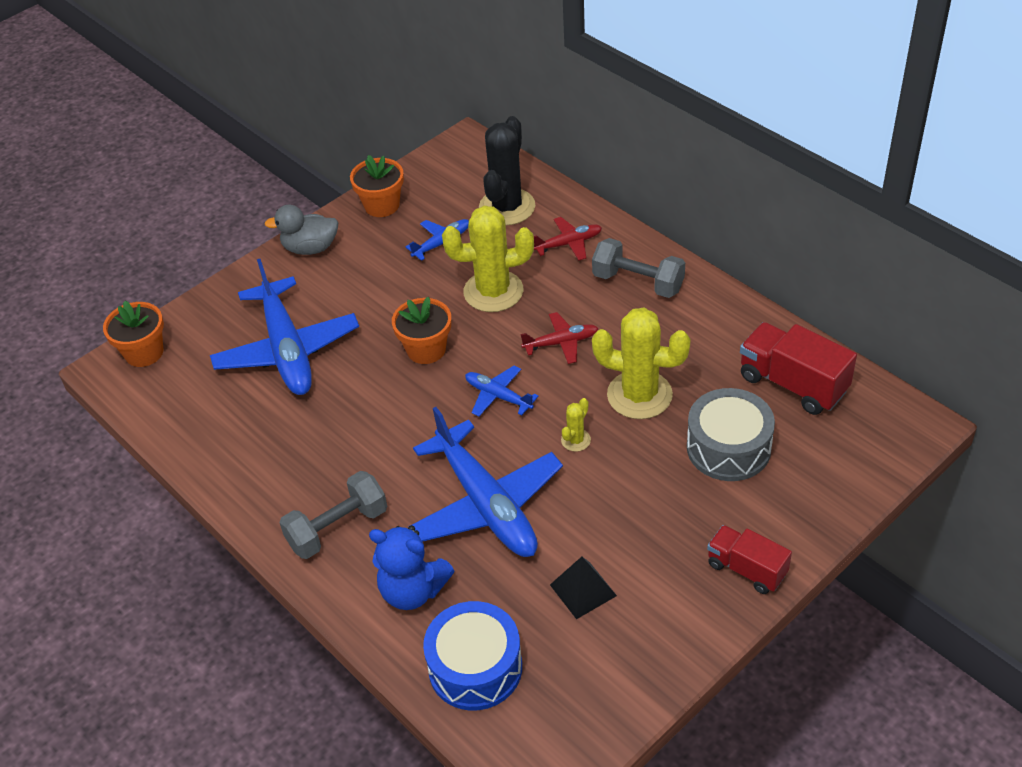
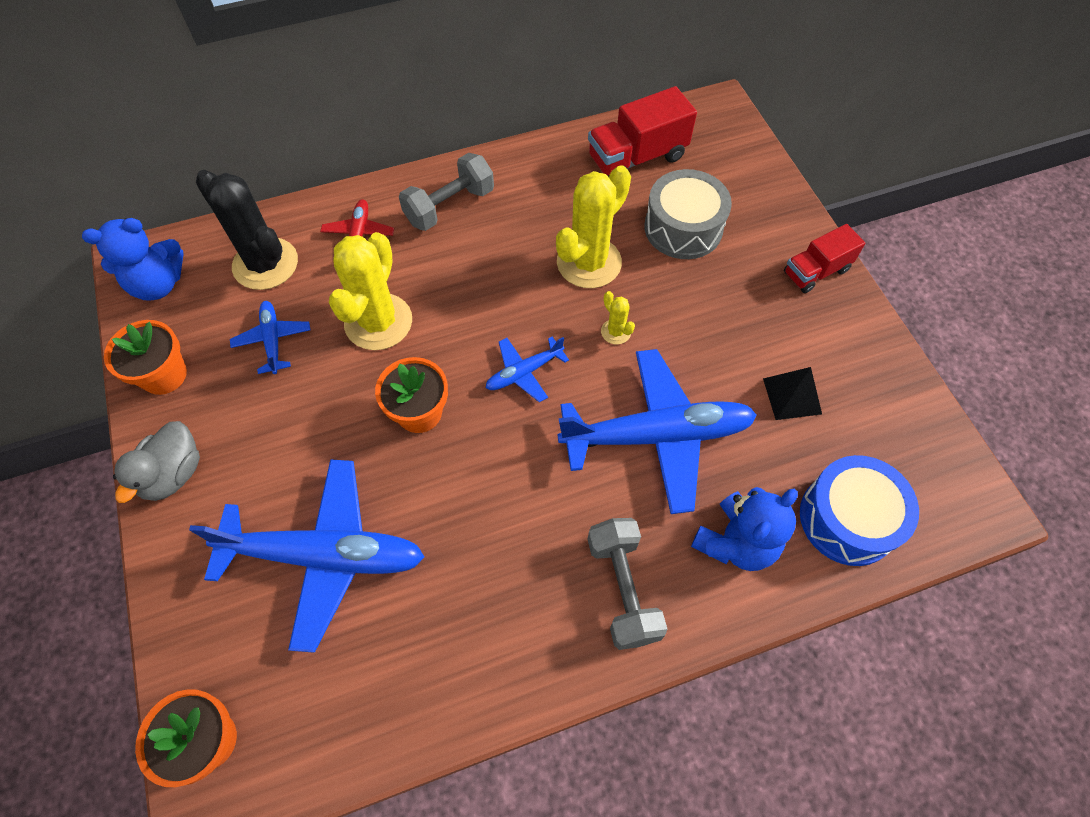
camera: 70 degrees left, 15 degrees up
(453, 164) = (158, 284): none -> blue teddy bear
(561, 343) = (487, 294): red plane -> none

